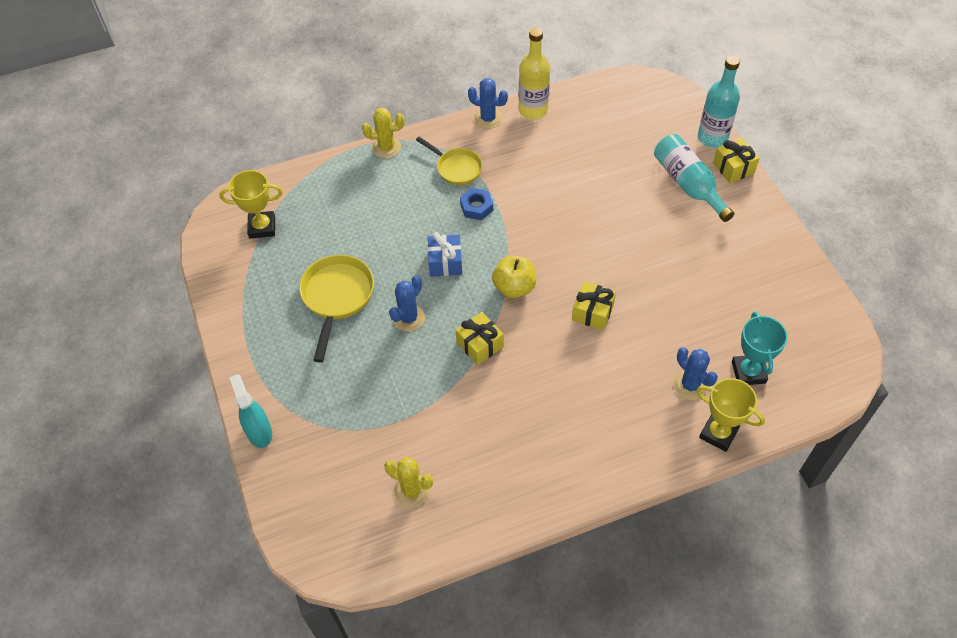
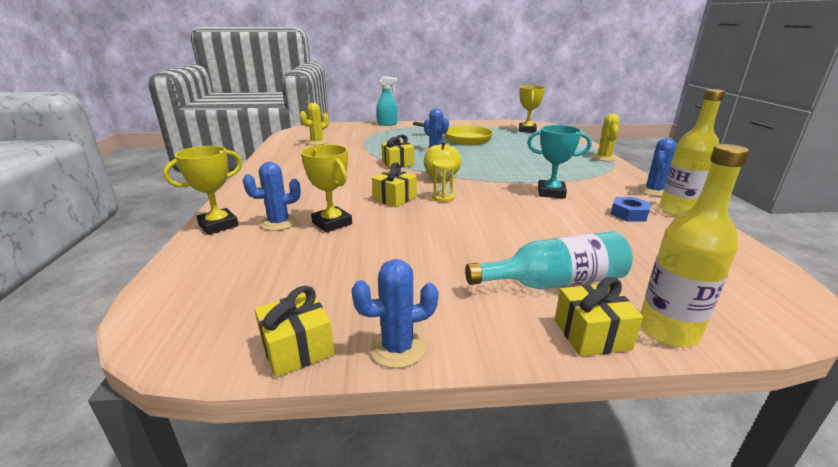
camera: 105 degrees right, 30 degrees down
(445, 262) = (478, 162): blue gift -> none
(456, 168) = (581, 174): yellow pan -> none
(476, 207) = (533, 176): blue nut -> blue nut (629, 214)
(573, 273) = (443, 198): none -> yellow hourglass
(670, 342) = (332, 223): none -> yellow trophy
(712, 138) = (667, 331): turquoise bottle -> yellow bottle
(748, 372) = (253, 255): turquoise trophy -> turquoise trophy (551, 193)
(792, 247) = (397, 348): none -> blue cactus
(819, 291) = (297, 348): none -> yellow gift

